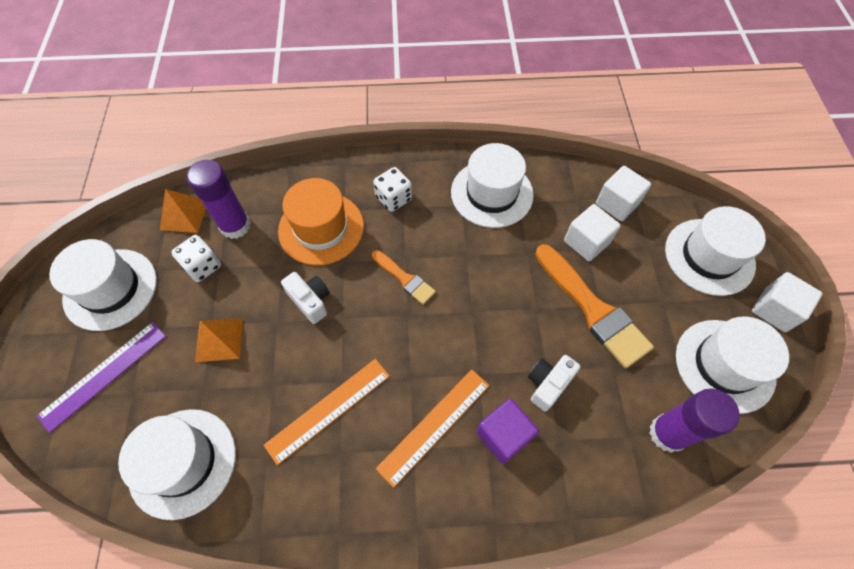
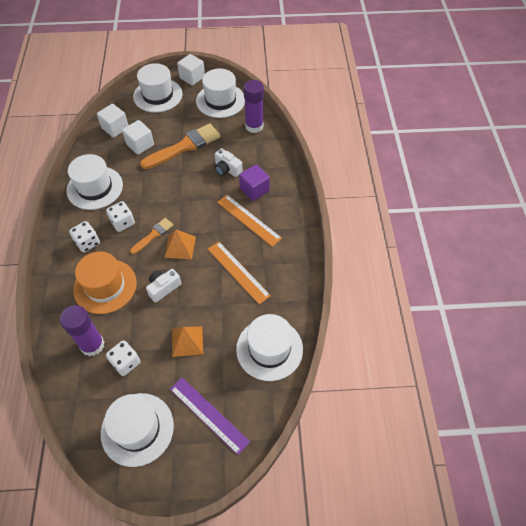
camera: 90 degrees left, 5 degrees down
(184, 215) = (74, 386): orange pyramid -> orange pyramid (180, 247)
(428, 236) = (123, 222): none -> white dice

